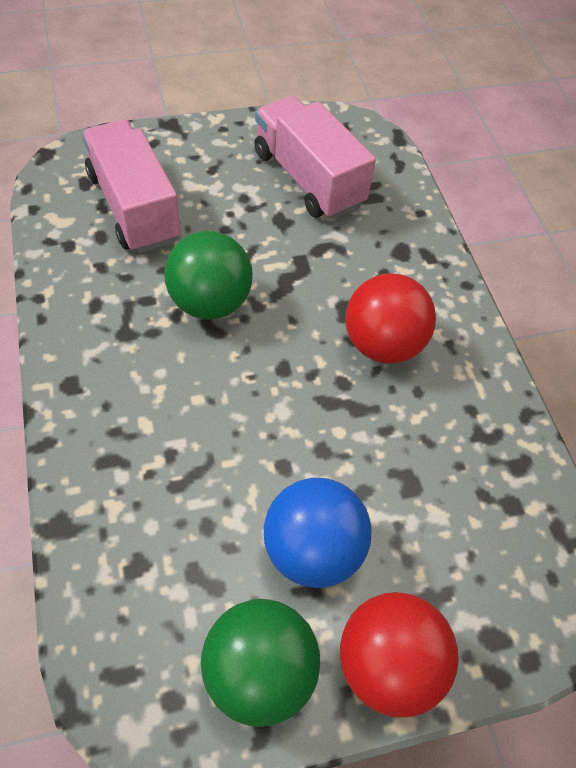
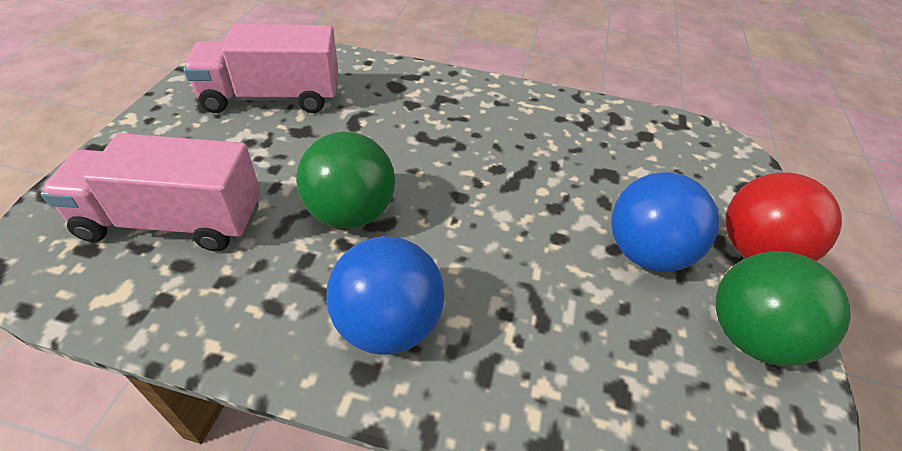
camera: 60 degrees left, 10 degrees down
(116, 380) = (388, 325): none -> blue ball
(382, 344) = (475, 133): red ball -> none

